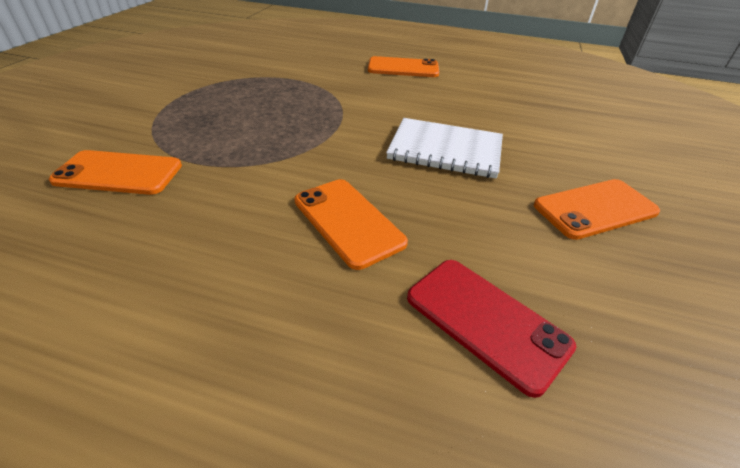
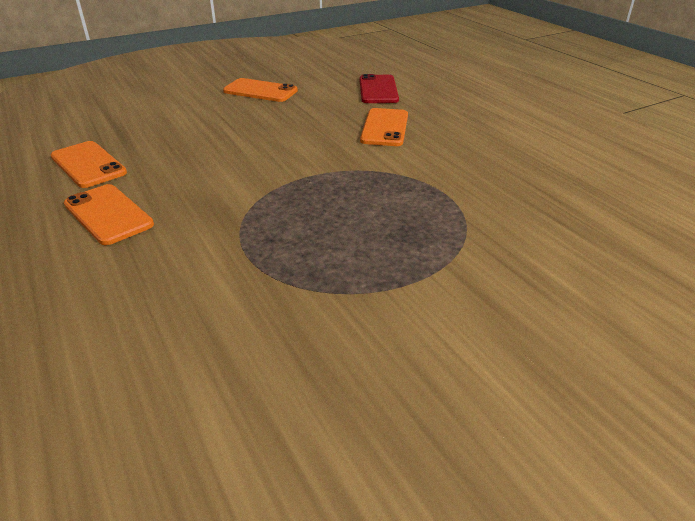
camera: 135 degrees left, 5 degrees down
(119, 173) = (507, 205): orange phone -> orange phone (88, 165)
(445, 150) = (264, 134): white notebook -> none

